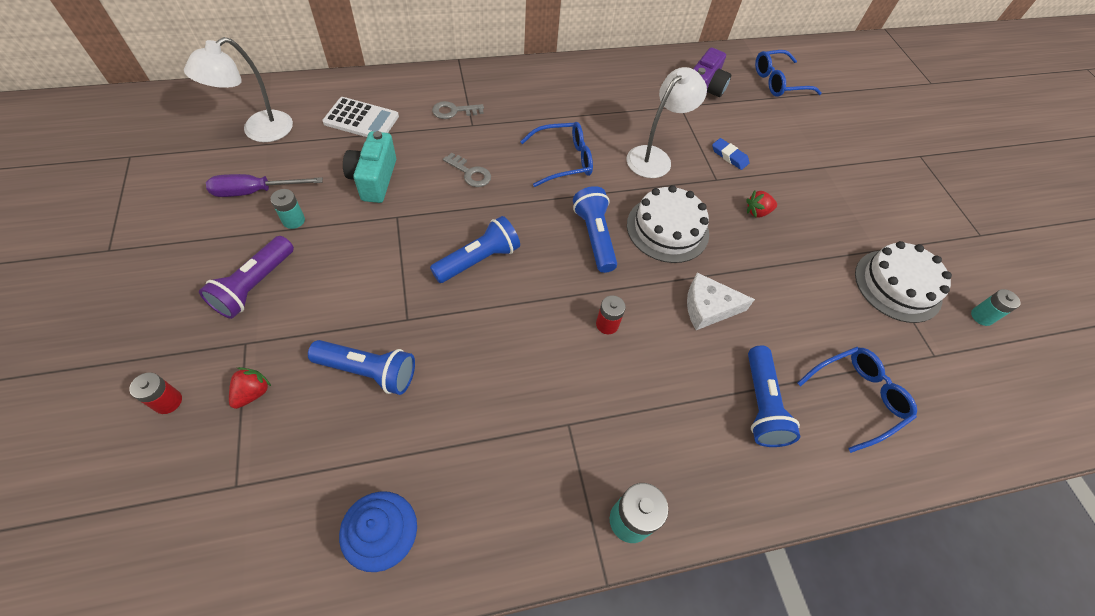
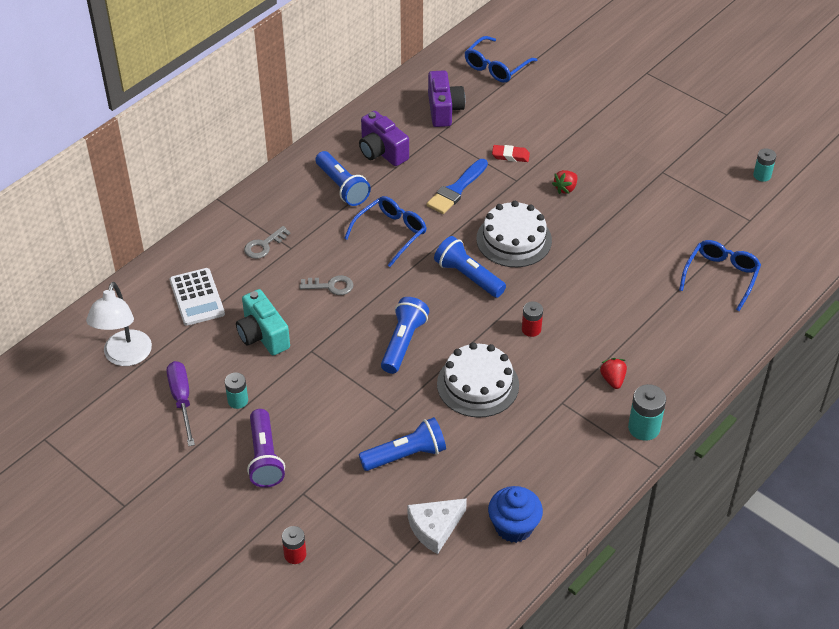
camera: 30 degrees left, 10 degrees down
(253, 393) = (344, 514): red strawberry -> red strawberry (612, 379)
(255, 191) = (182, 400): purple screwdriver -> purple screwdriver turned 120 degrees clockwise
(361, 119) = (197, 297): white calculator -> white calculator turned 90 degrees clockwise
(620, 94) = (382, 152): none -> purple camera
(655, 157) = (456, 189): white lamp -> blue brush
(708, 307) = (587, 277): white cheese -> white cheese (434, 528)
(729, 156) = (510, 156): blue eraser -> red eraser
(761, 404) = (667, 317): blue flashlight -> blue flashlight (342, 187)
(897, 285) = (696, 186): white cake -> white cake (478, 384)

